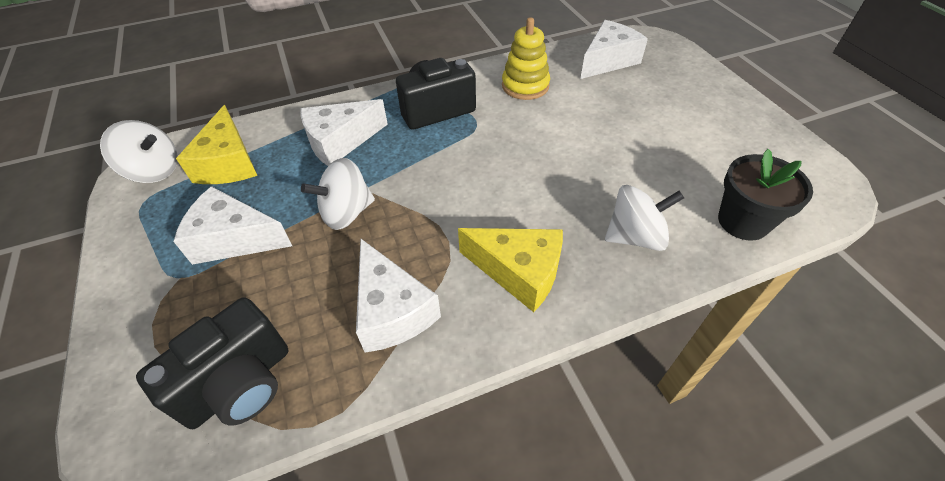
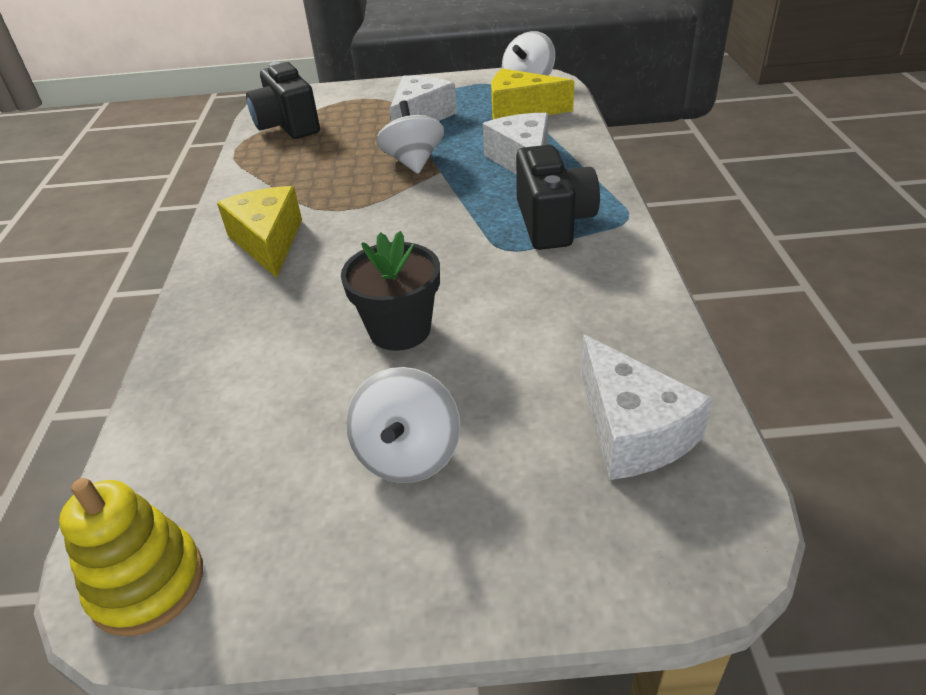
camera: 110 degrees right, 10 degrees down
(392, 310) = (290, 178): white cheese -> none
(519, 272) = (268, 242): yellow cheese -> yellow cheese turned 120 degrees clockwise
(525, 86) = (581, 306): yellow stacking toy -> yellow stacking toy (147, 583)
(635, 237) = (239, 327): white spinning top -> white spinning top (408, 454)
(743, 222) = (174, 434): black flower pot -> black flower pot (400, 330)

